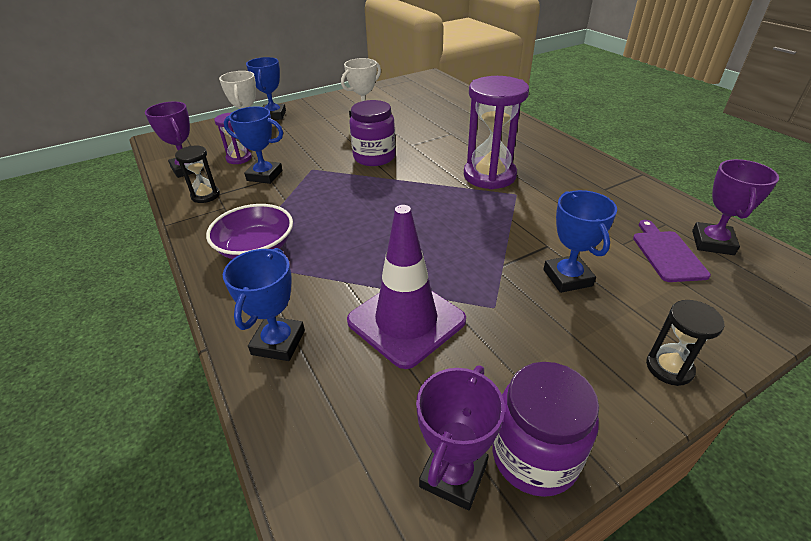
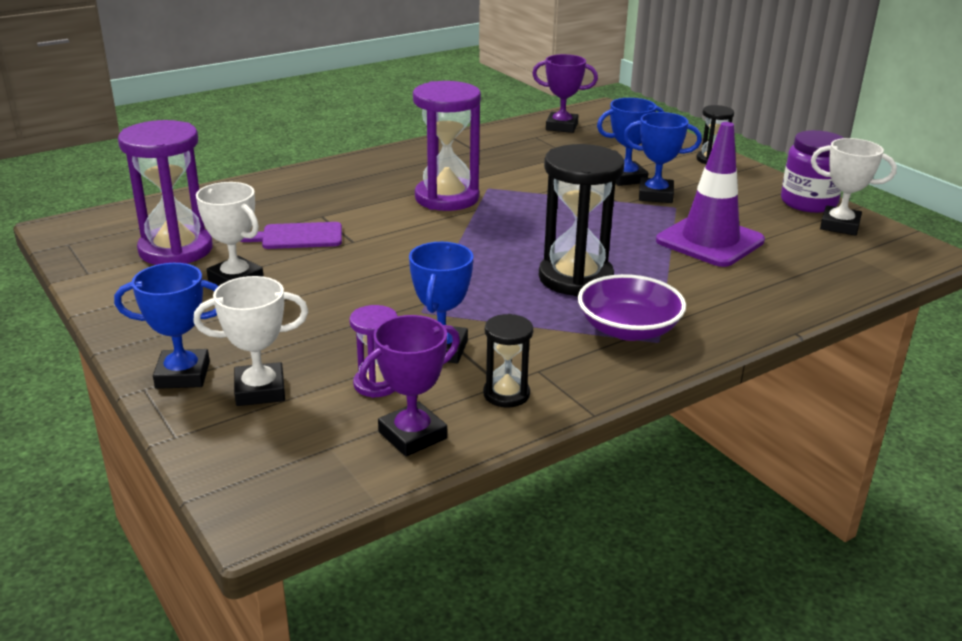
camera: 95 degrees left, 10 degrees down
(278, 342) = (767, 296): blue trophy -> blue trophy (655, 195)
(342, 229) = (575, 278): none -> black hourglass
(374, 157) = (389, 266): purple jar -> none
(402, 101) = (176, 250): none -> purple hourglass
(453, 475) = (839, 225): purple trophy -> white trophy
(667, 254) = (581, 142): purple cutting board -> purple cutting board (298, 236)

